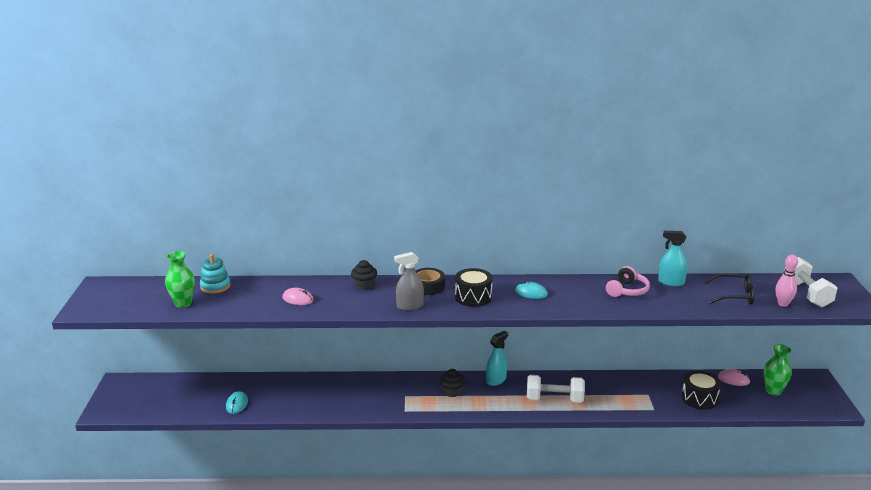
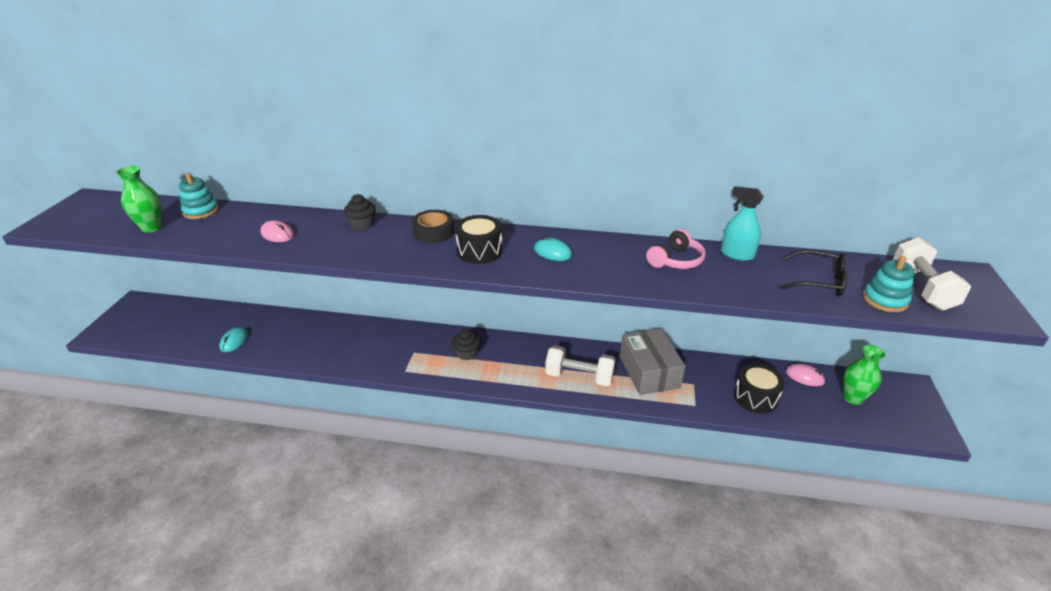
camera: 10 degrees right, 10 degrees up
(409, 306) = (398, 255): grey spray bottle -> none
(496, 380) = (521, 344): turquoise spray bottle -> none
(610, 389) = (649, 372): none -> grey box
(783, 304) = (885, 300): pink bowling pin -> turquoise stacking toy

